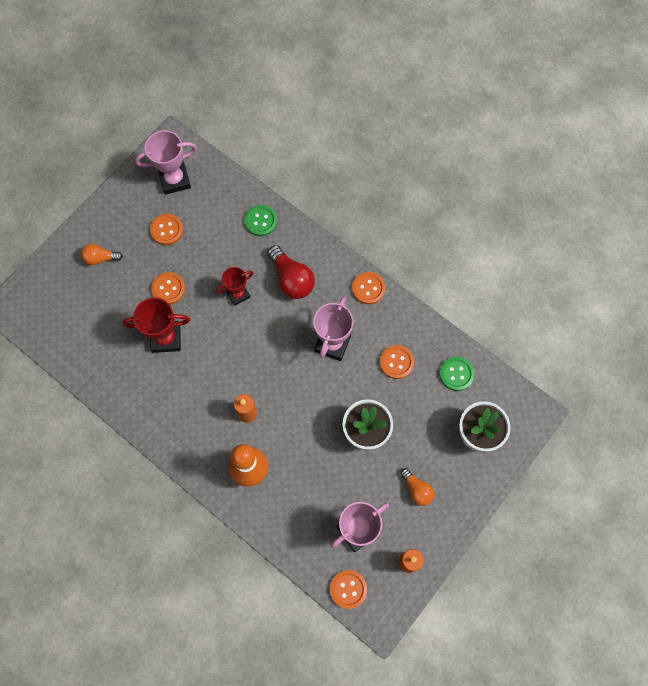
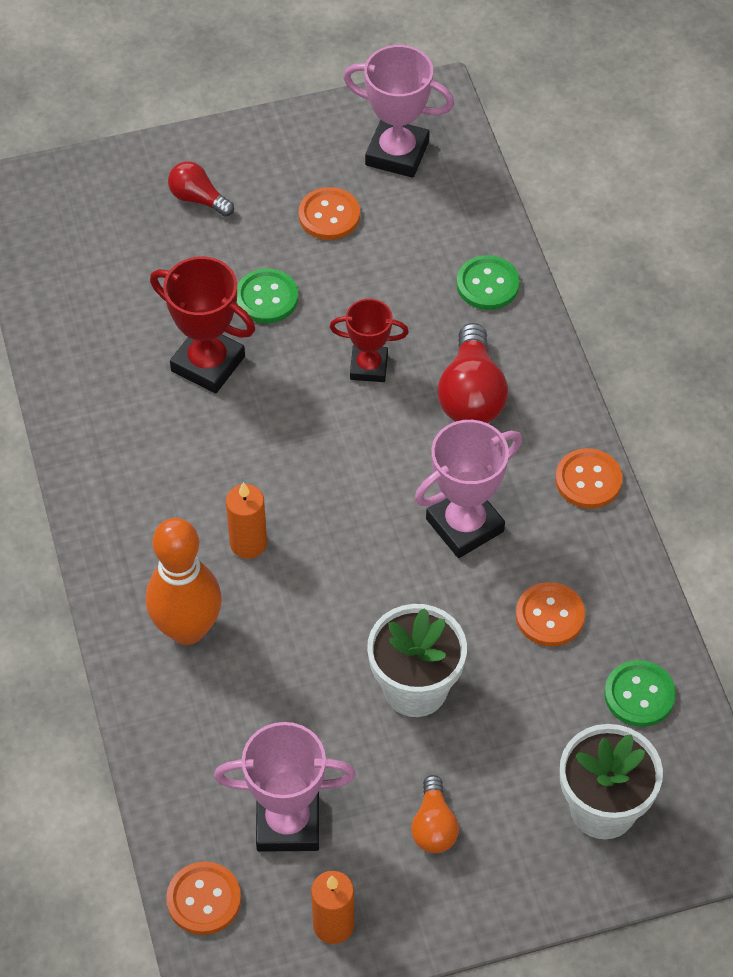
camera: 35 degrees right, 15 degrees down
(100, 258) = (198, 198): orange light bulb -> red light bulb
(168, 289) = (266, 298): orange button -> green button

